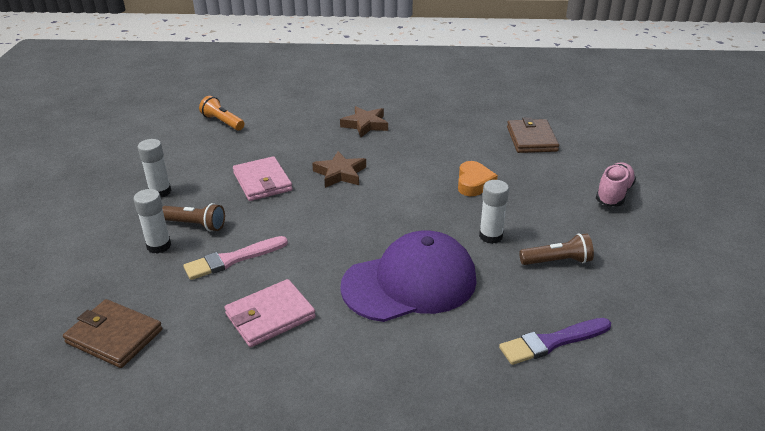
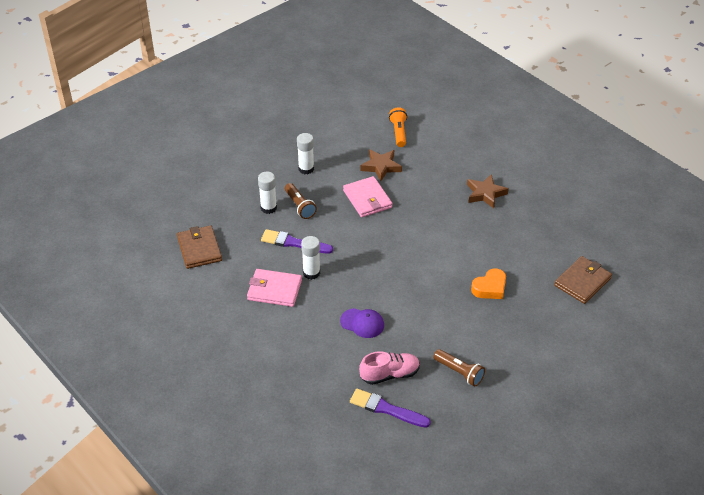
camera: 45 degrees right, 10 degrees up
(232, 259) = (294, 243): pink brush -> purple brush
(262, 182) = (367, 199): pink wallet -> pink wallet turned 45 degrees counterclockwise
(340, 174) = (418, 224): brown star -> brown star (381, 167)
(410, 283) = (362, 323): purple cap -> purple cap, size x0.46
(491, 236) = (445, 329): white glue stick -> white glue stick (311, 273)
(613, 194) = (568, 360): pink shoe -> pink shoe (390, 374)

